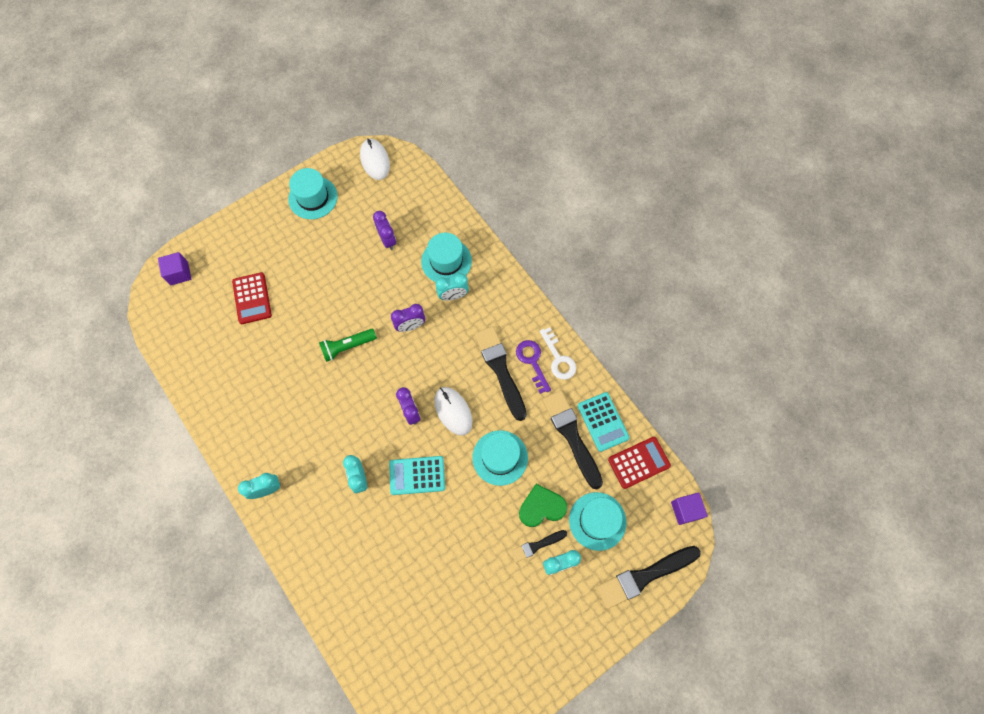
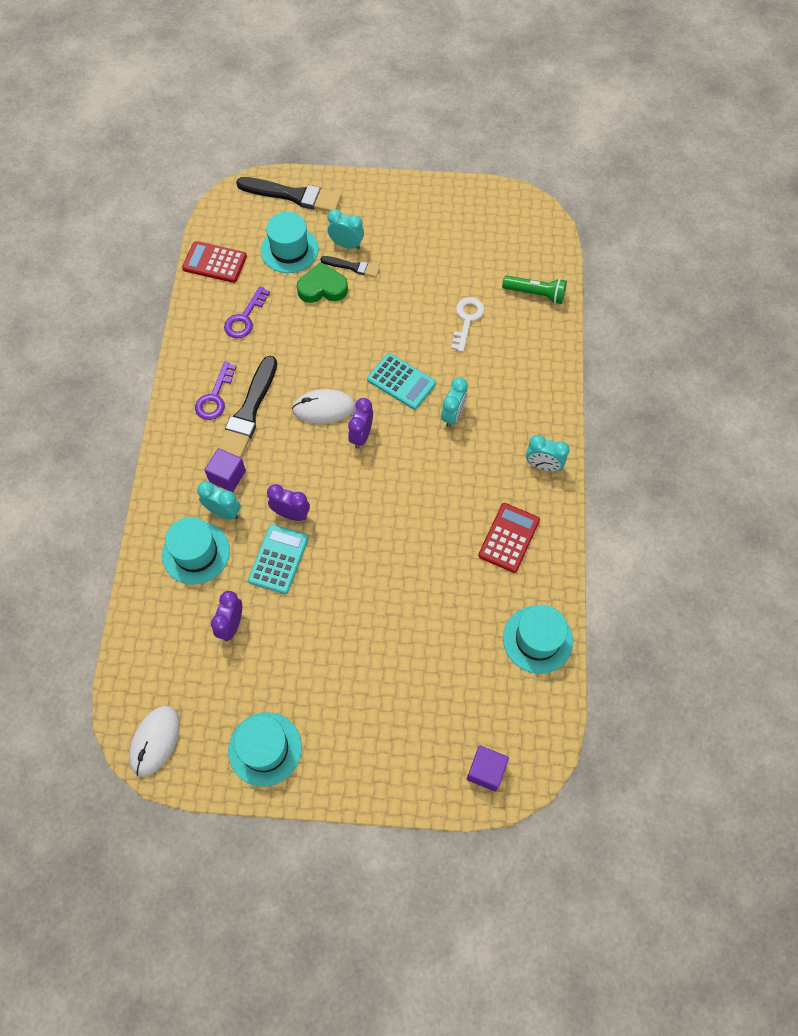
camera: 140 degrees left, 5 degrees down
(252, 298) = (425, 671): red calculator -> red calculator (509, 538)
(347, 347) = (368, 540): green flashlight -> green flashlight (535, 294)
(453, 411) = (324, 408): white mouse -> white mouse turned 75 degrees clockwise
(500, 457) = (319, 345): turquoise hat -> turquoise hat (537, 639)
(541, 507) = (322, 288): green heart -> green heart turned 150 degrees clockwise
(558, 358) = (190, 383): white key -> white key (467, 320)
(571, 435) = (245, 318): black brush -> purple key
(603, 422) = (209, 309): turquoise calculator -> turquoise calculator (278, 559)
(685, 510) = (217, 210): purple cube -> purple cube (227, 476)

